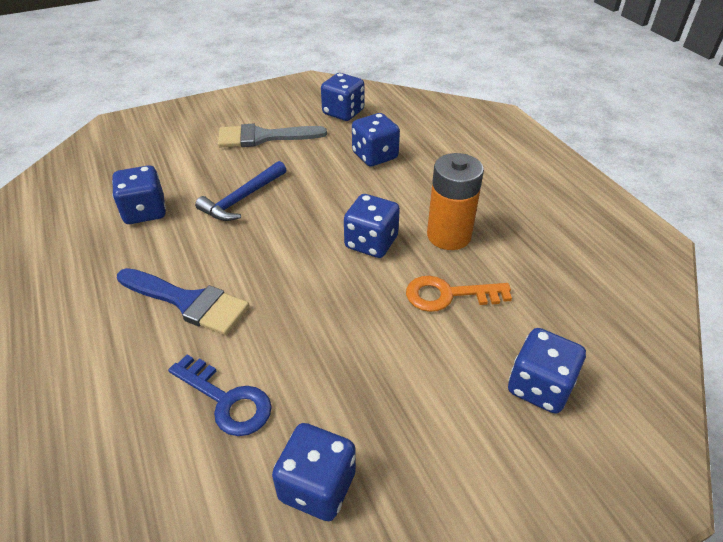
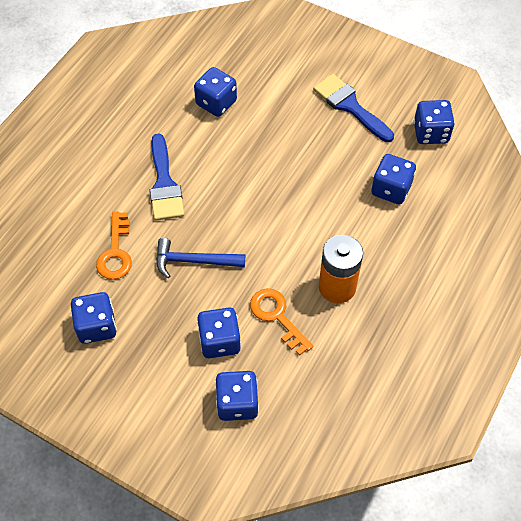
camera: 55 degrees right, 15 degrees up
(227, 400) = (116, 252): blue key -> orange key
(242, 199) = (272, 144): blue hammer -> blue hammer (194, 261)
(263, 137) = (349, 106): grey brush -> blue brush
(371, 243) = (291, 245): blue dice -> blue dice (219, 341)

